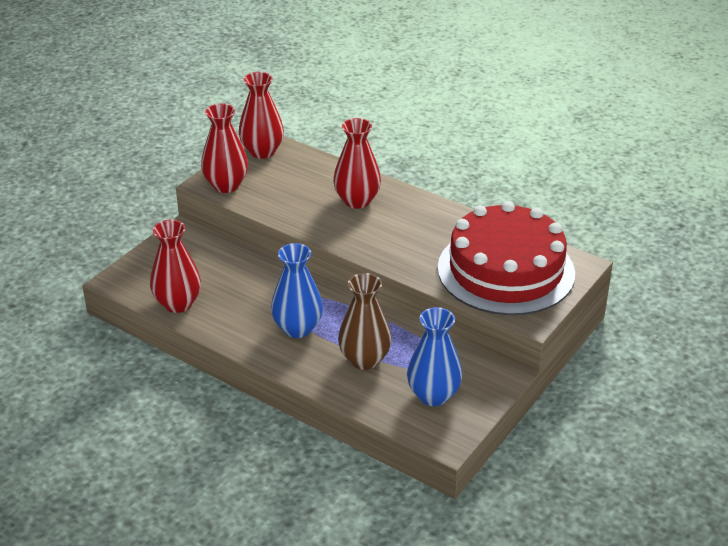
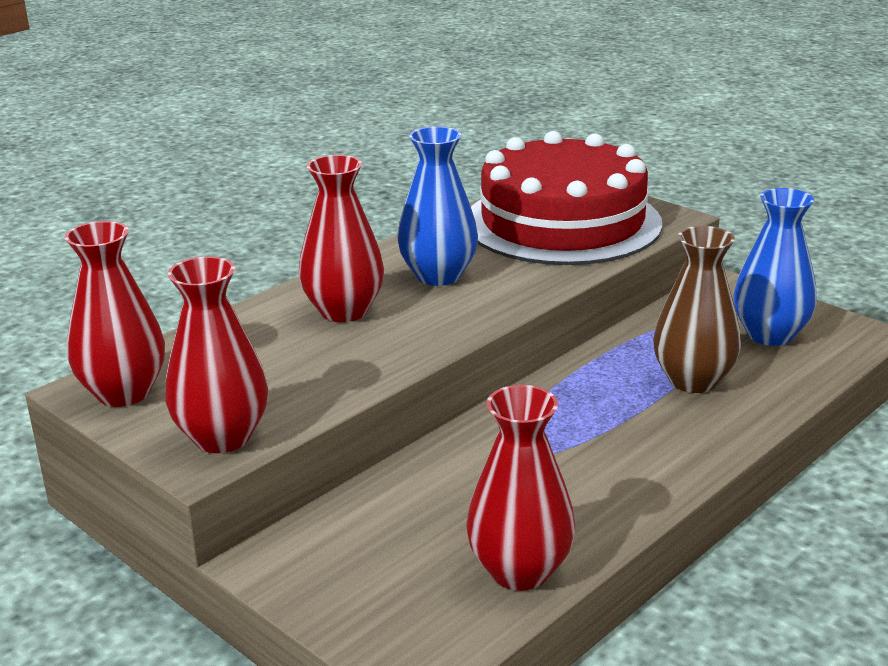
camera: 80 degrees left, 10 degrees down
(297, 328) = (612, 435): blue vase -> blue vase (438, 276)

